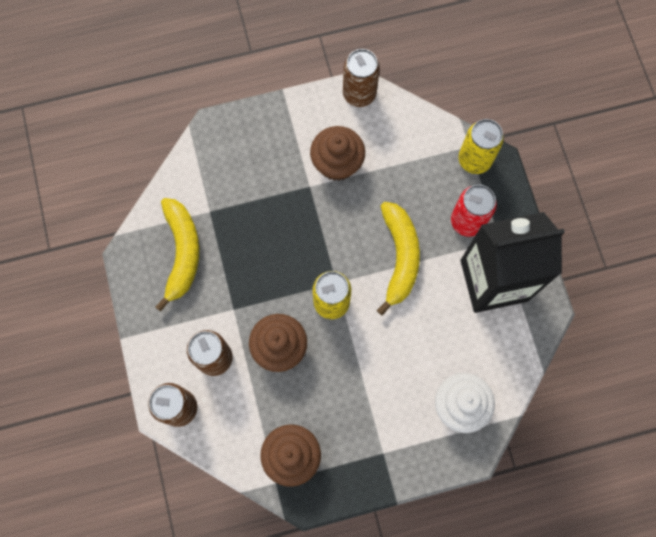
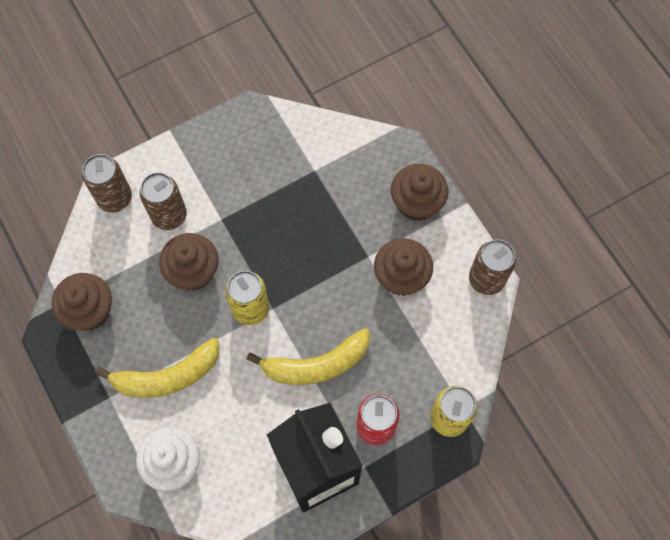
camera: 75 degrees right, 5 degrees down
(182, 253) = (266, 157): yellow banana -> yellow banana (167, 376)
(270, 130) = (417, 203): none -> brown cupcake

